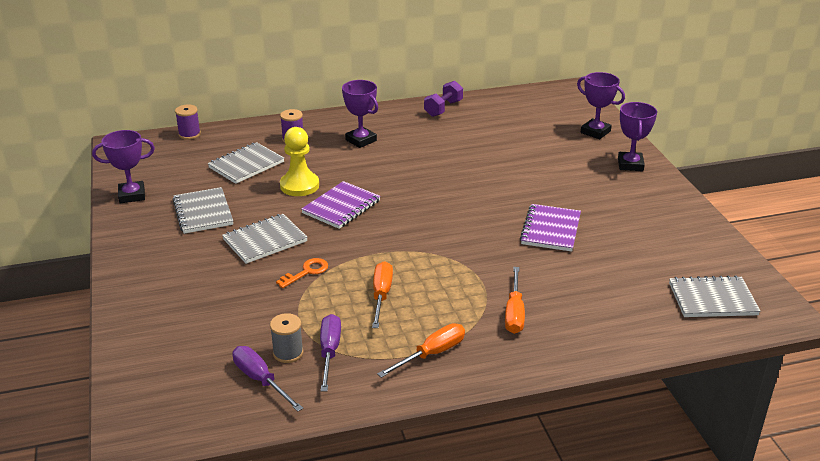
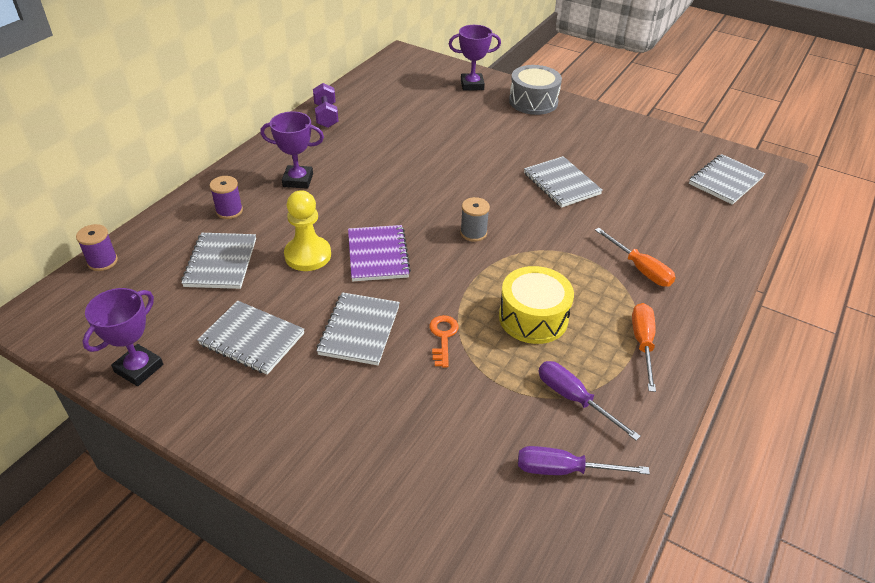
camera: 45 degrees left, 10 degrees up
(288, 353) = (545, 426): grey spool -> grey spool (473, 233)
(381, 295) = (533, 318): orange screwdriver -> yellow drum
(550, 230) = (561, 184): purple notebook -> grey notebook
(630, 165) = (533, 101): purple trophy -> grey drum

